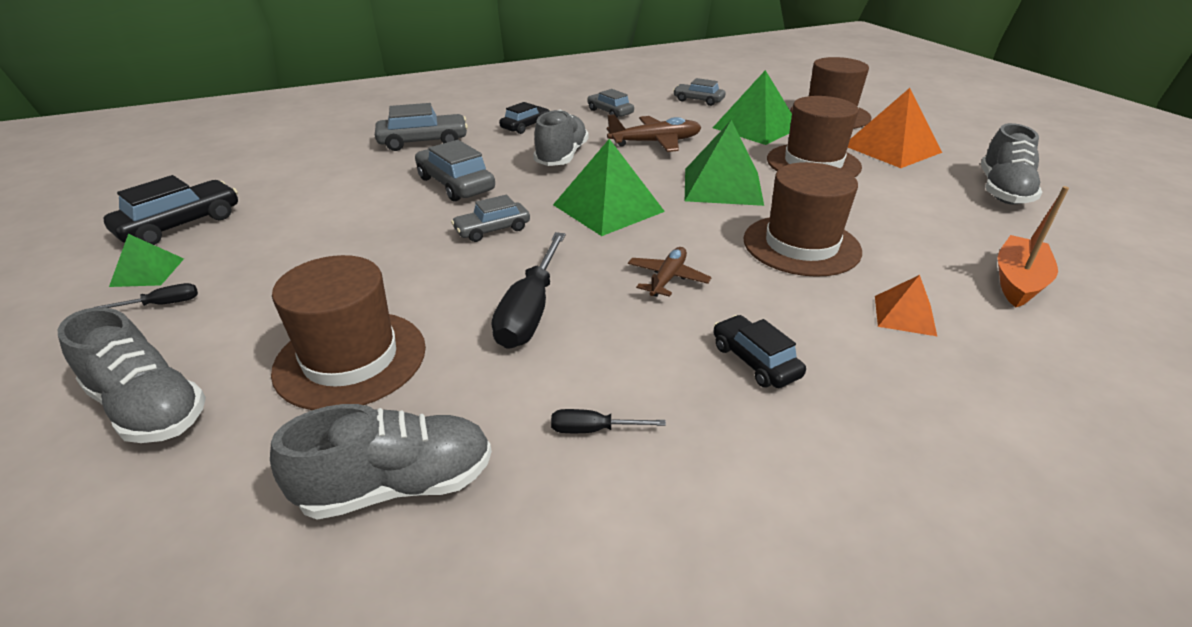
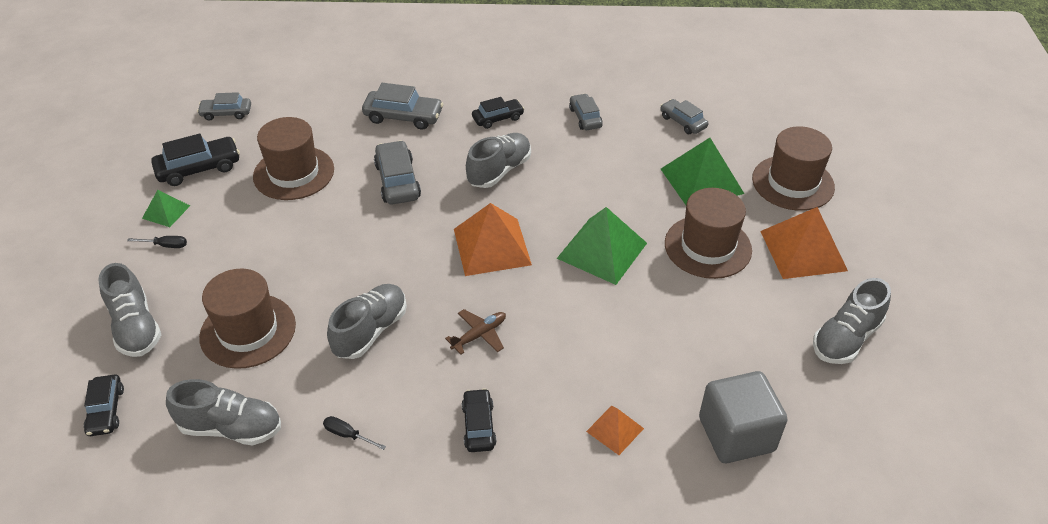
camera: 25 degrees right, 10 degrees up
(133, 544) = (106, 410): none -> black car
(492, 229) = (393, 242): grey car -> grey car (226, 113)
(530, 311) = (370, 331): black screwdriver -> grey shoe
(608, 208) = (492, 246): green pyramid -> orange pyramid
(655, 142) = (592, 175): brown plane -> none
(801, 245) = (604, 338): brown hat -> brown hat (294, 173)
(1017, 281) = (736, 434): orange boat -> grey cube

